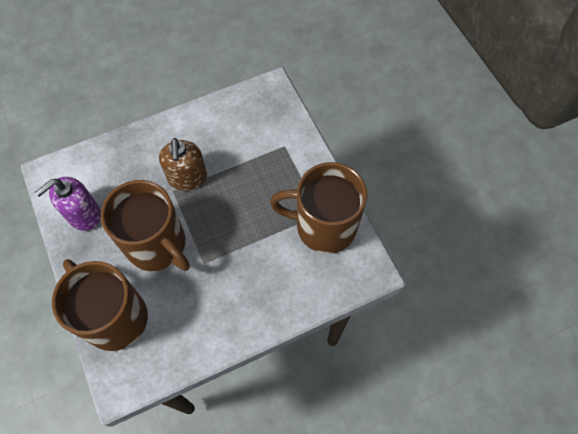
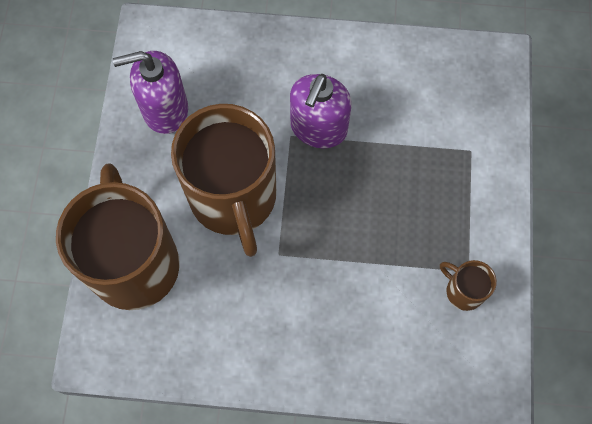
camera: 30 degrees right, 5 degrees up
(187, 178) = (318, 128): brown soap dispenser -> purple soap dispenser
(323, 226) = (463, 291): brown mug -> brown mug, size x0.42

